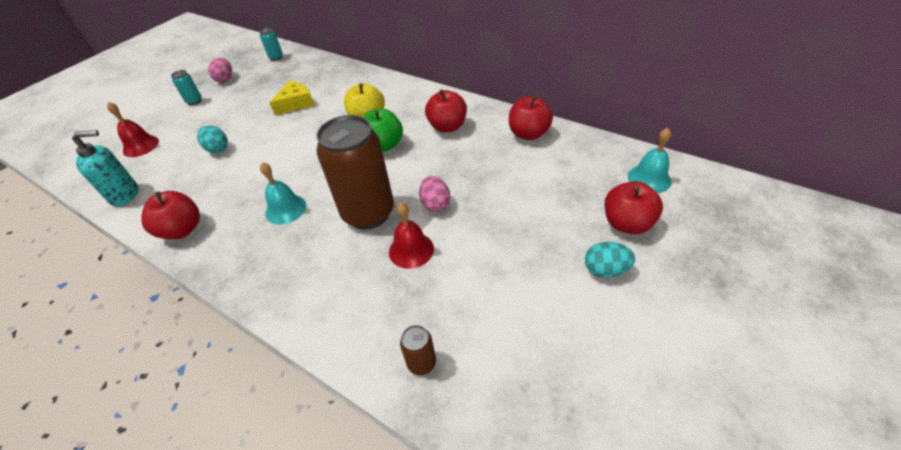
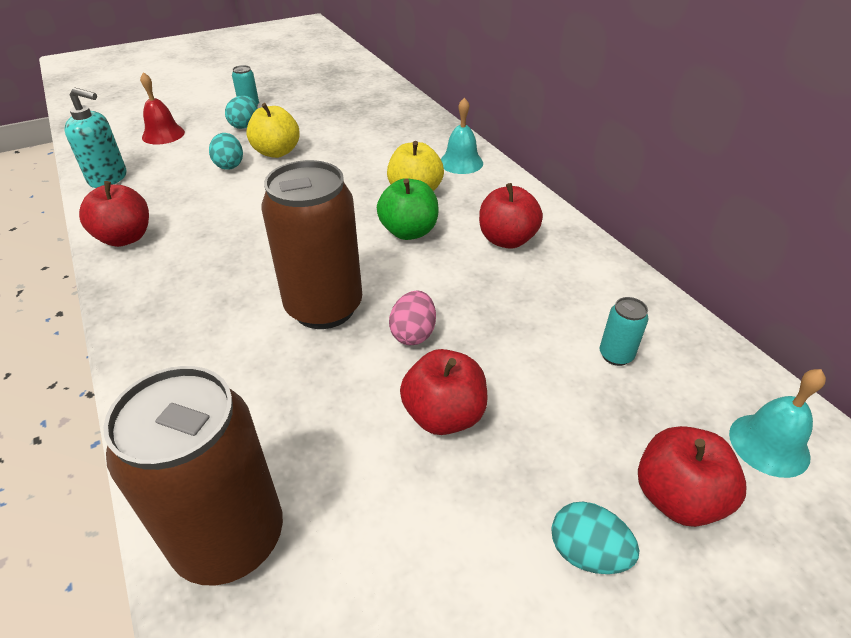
camera: 25 degrees right, 5 degrees down
(203, 116) = (245, 125): none -> turquoise egg
(225, 79) = (298, 93): pink egg -> none
(246, 127) = (277, 152): none -> yellow apple
(276, 57) = (369, 87): turquoise can -> turquoise can (616, 355)
(285, 209) = (240, 261): turquoise bell -> turquoise bell (461, 162)
(296, 103) = (348, 145): yellow cheese -> none
(411, 250) = (337, 379): red bell -> none
(421, 363) = (230, 538): brown can -> brown can, size x2.42
(528, 134) = (614, 294): red apple -> red apple (444, 415)

